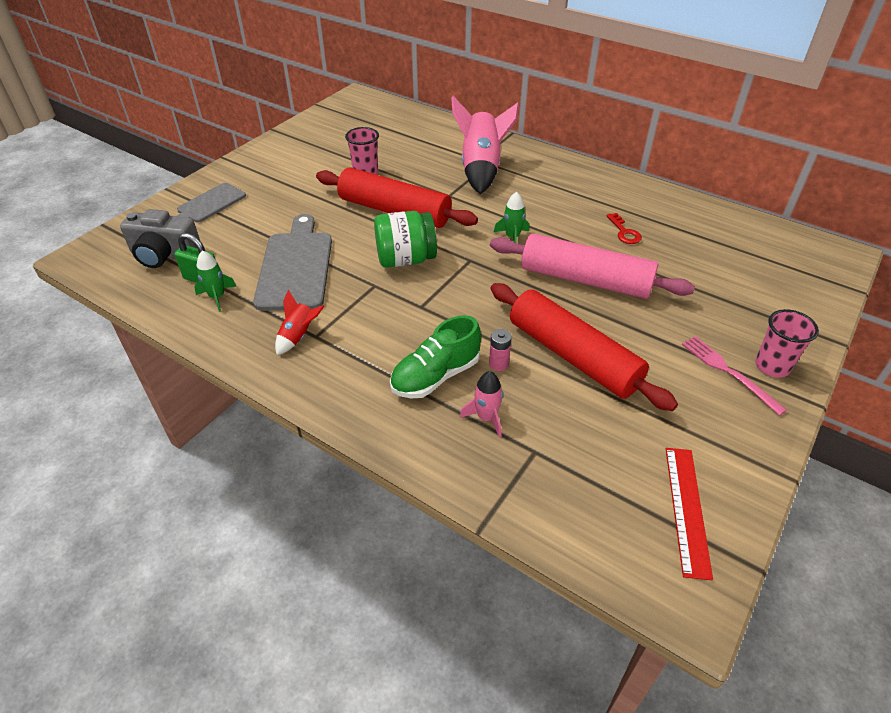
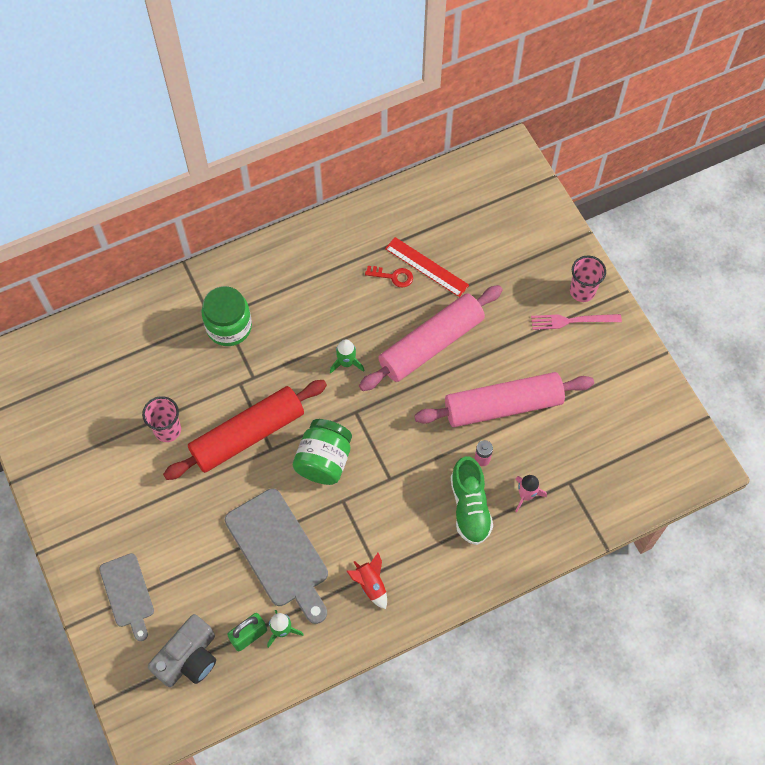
camera: 60 degrees left, 20 degrees up
(296, 267) = (279, 552): grey cutting board -> grey cutting board turned 150 degrees counterclockwise
(481, 169) = (229, 327): pink rocket -> green jar
(572, 356) = (503, 406): red rolling pin -> pink rolling pin
(686, 509) = (654, 425): red ruler -> red ruler (426, 267)

